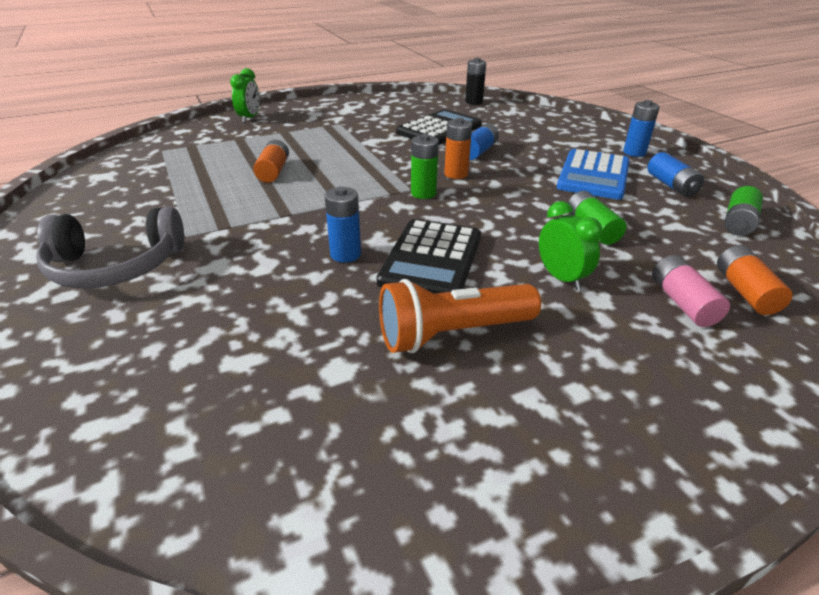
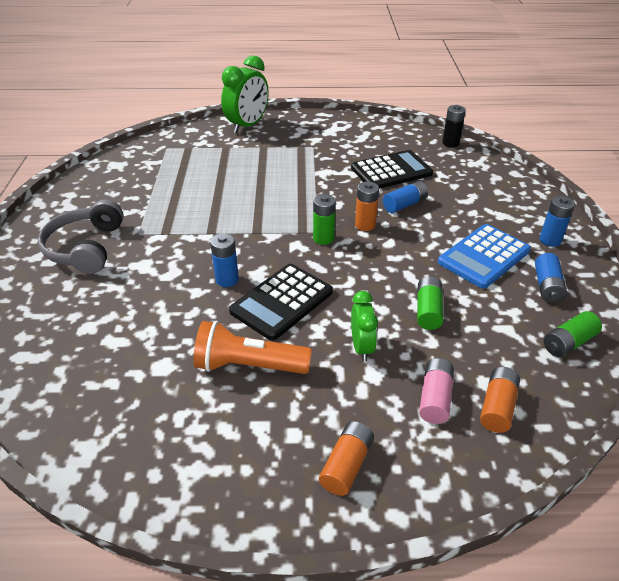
camera: 25 degrees right, 5 degrees up
(116, 266) = (85, 248): grey headphones -> grey headphones turned 75 degrees clockwise
(249, 118) = (247, 126): green clock -> green clock, size x1.71
(273, 171) = (229, 188): orange battery -> orange battery (346, 465)

